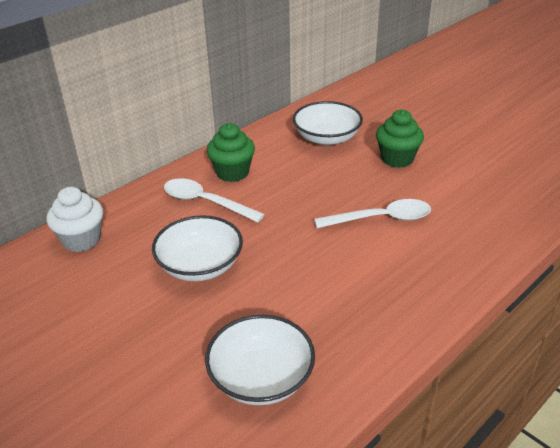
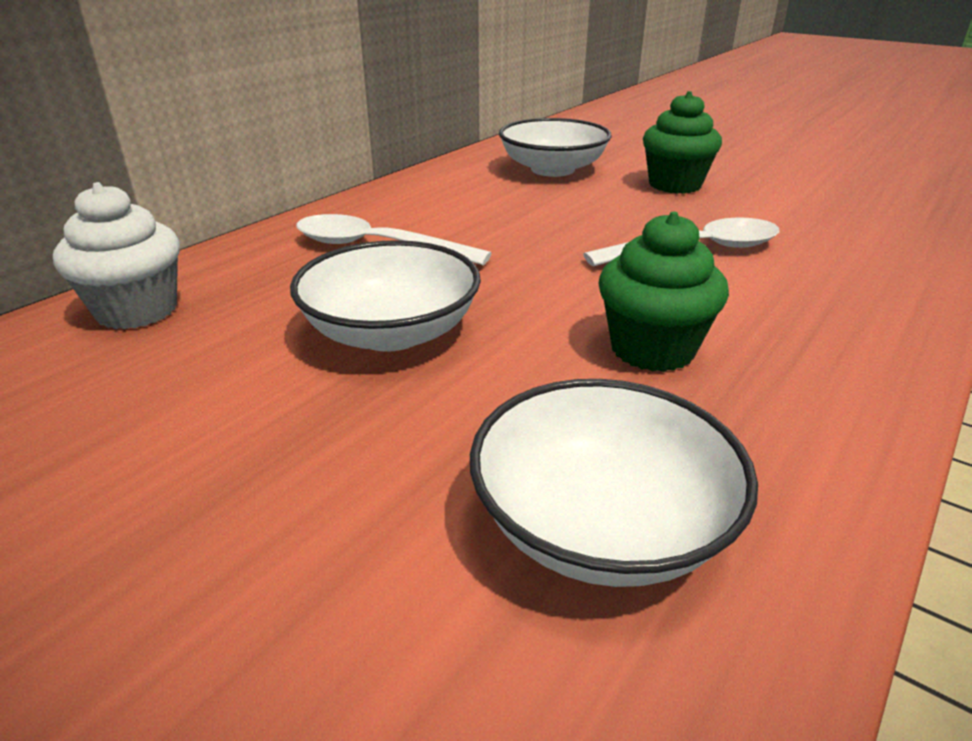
camera: 10 degrees left, 5 degrees down
(232, 172) = (414, 211): green cupcake -> green cupcake (652, 349)

